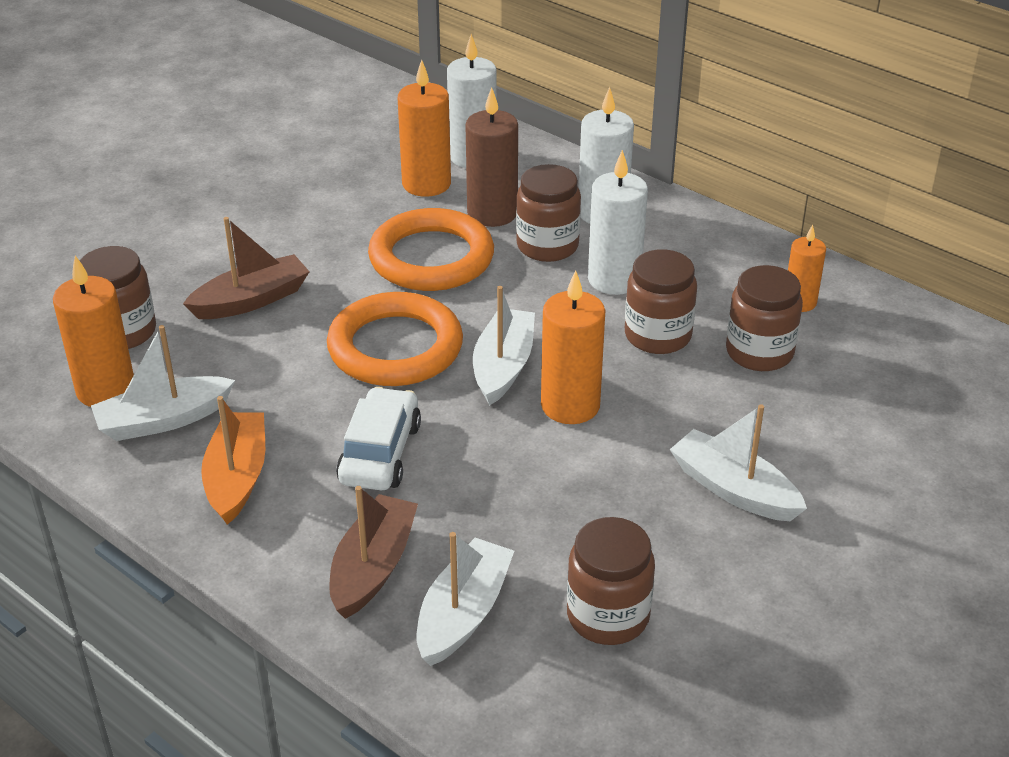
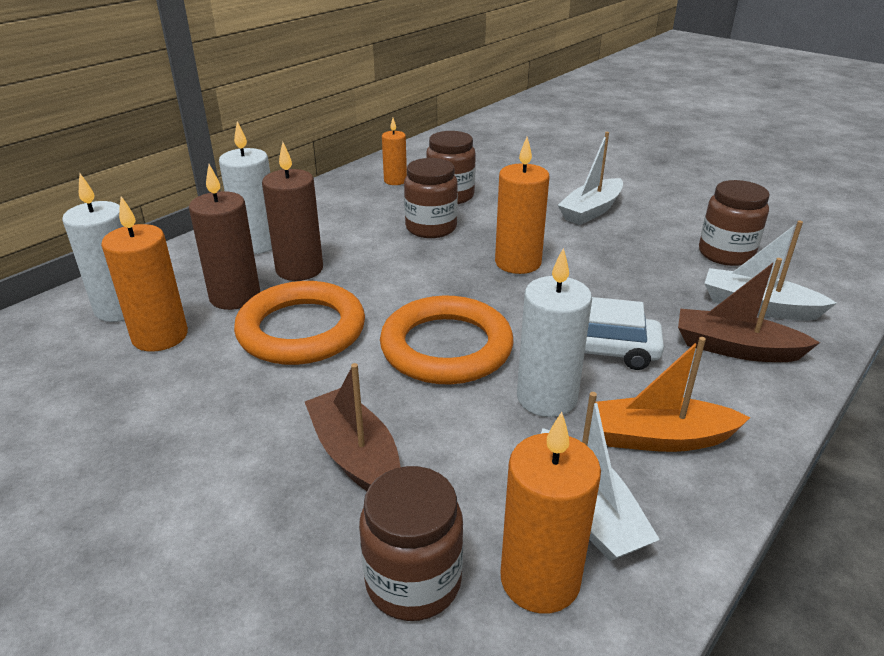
camera: 90 degrees left, 5 degrees down
(503, 366) = (472, 291): white boat -> none
(547, 246) = (299, 269): brown jar -> brown candle
(614, 279) = (356, 242): white candle -> white candle (546, 398)

